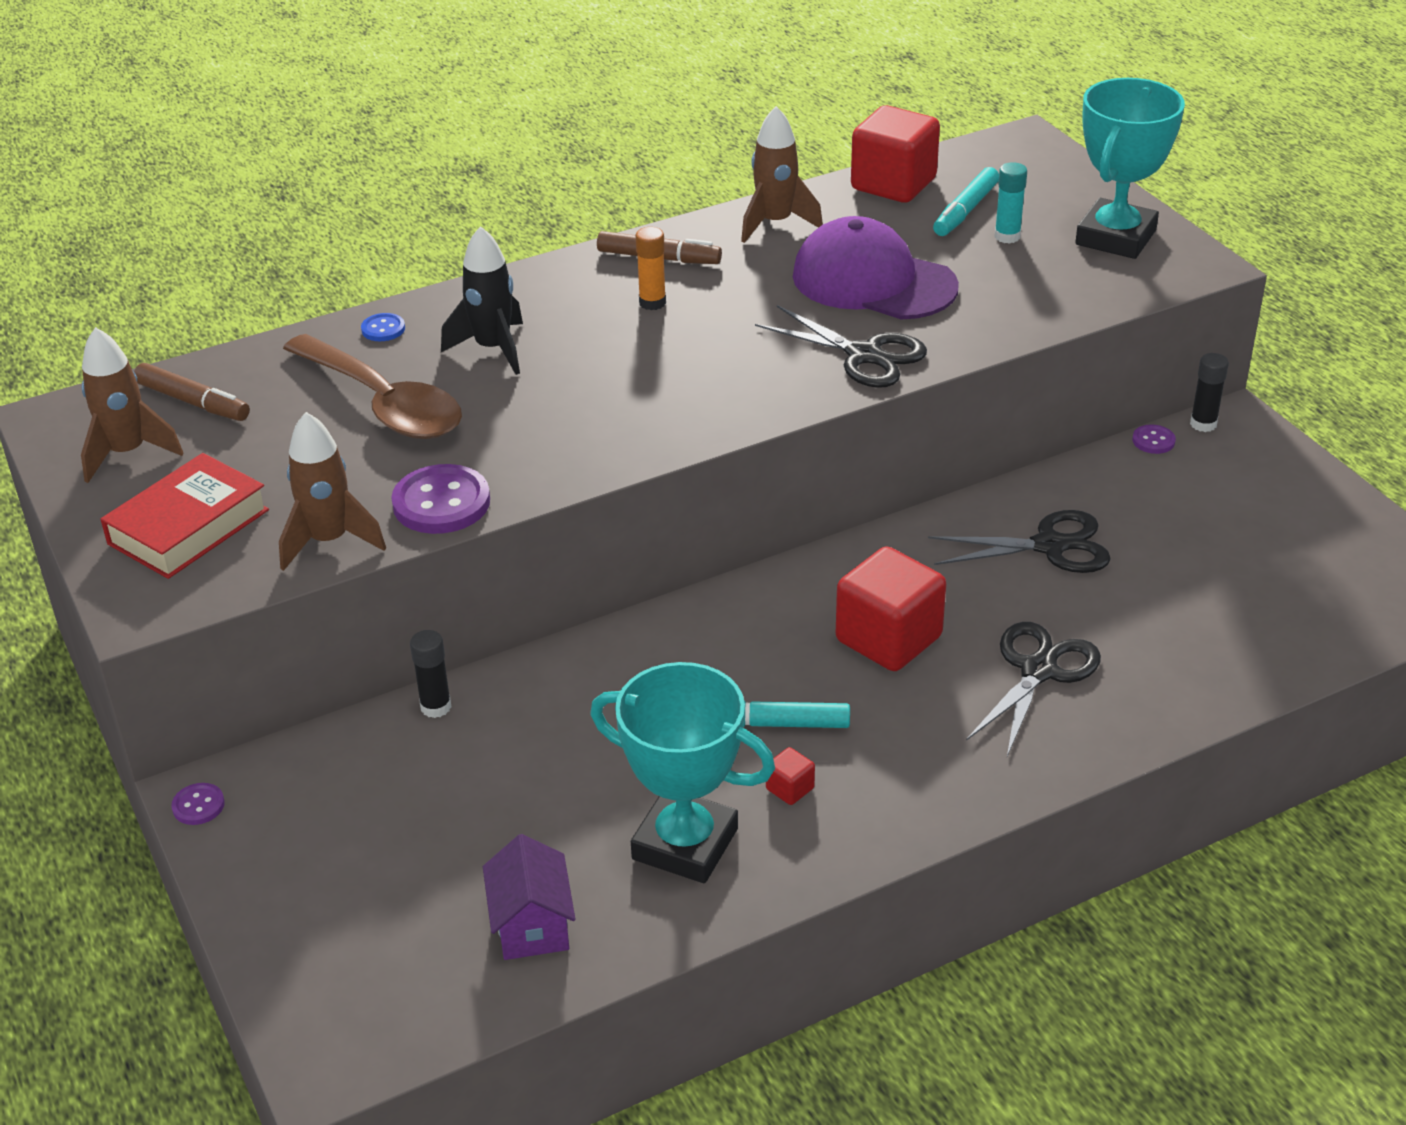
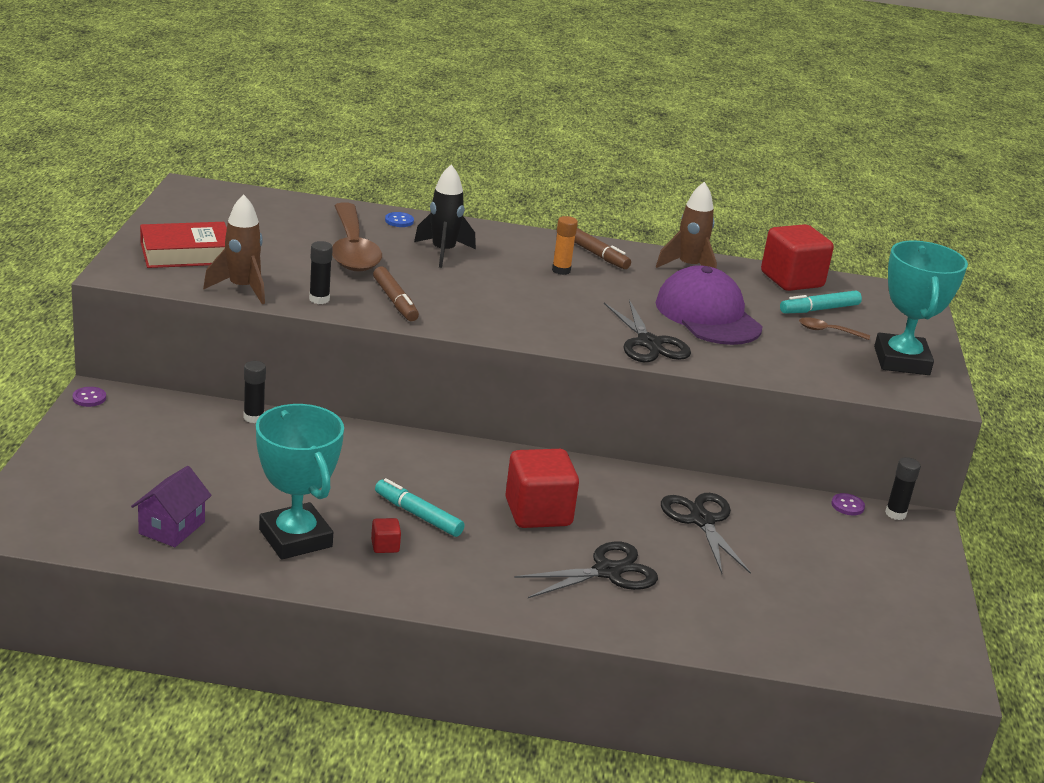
camera: 30 degrees right, 10 degrees down
(128, 453) = (202, 214): brown rocket -> none
(193, 402) = (262, 209): brown marker -> brown marker (395, 301)
(441, 503) = (319, 299): purple button -> black glue stick
(1007, 236) = (827, 331): turquoise glue stick -> brown spoon
(1049, 546) = (701, 520): black scissors -> black scissors turned 135 degrees counterclockwise
(1115, 237) = (901, 361): turquoise trophy -> turquoise trophy turned 60 degrees counterclockwise

